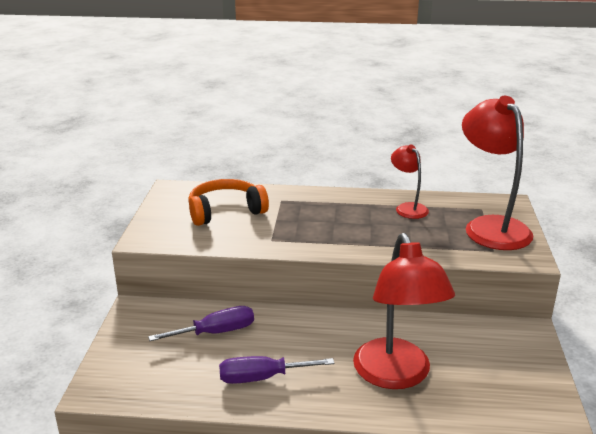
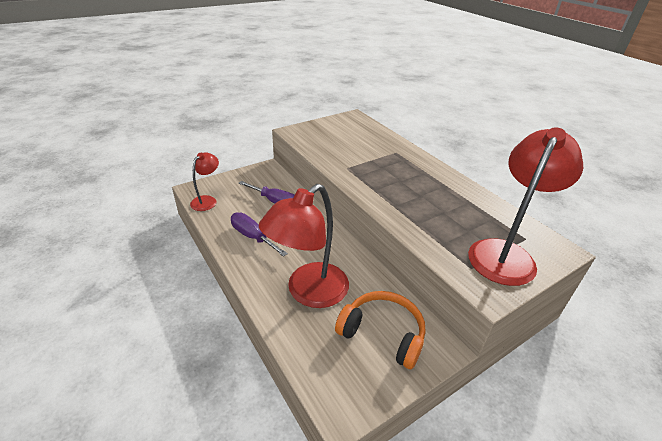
camera: 50 degrees right, 10 degrees up
(225, 211) = (355, 141): orange headphones -> orange headphones (382, 334)
(408, 208) = (466, 203): red lamp -> red lamp (207, 200)

